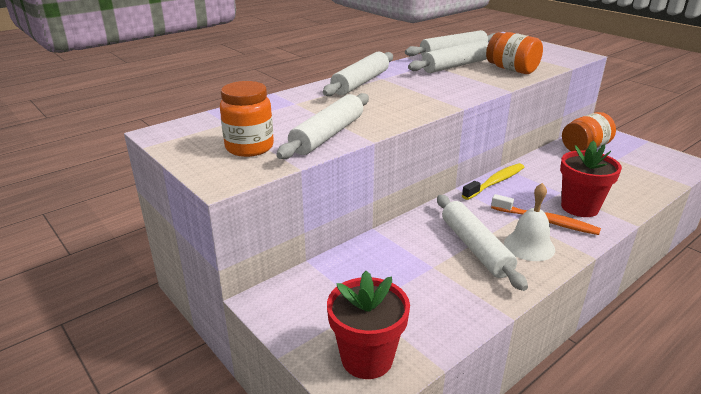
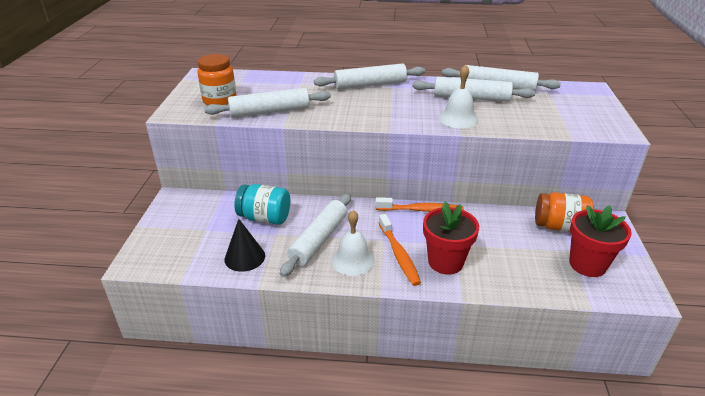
camera: 45 degrees right, 5 degrees up
(367, 358) = (162, 252): red flower pot -> red flower pot (587, 264)
(397, 260) = (265, 218): none -> turquoise jar
(450, 303) = (244, 257): none -> black cone
(483, 81) = (458, 119): none -> white bell
(495, 182) = (421, 210): yellow toothbrush -> orange toothbrush
(511, 69) = (510, 118): orange jar -> none

